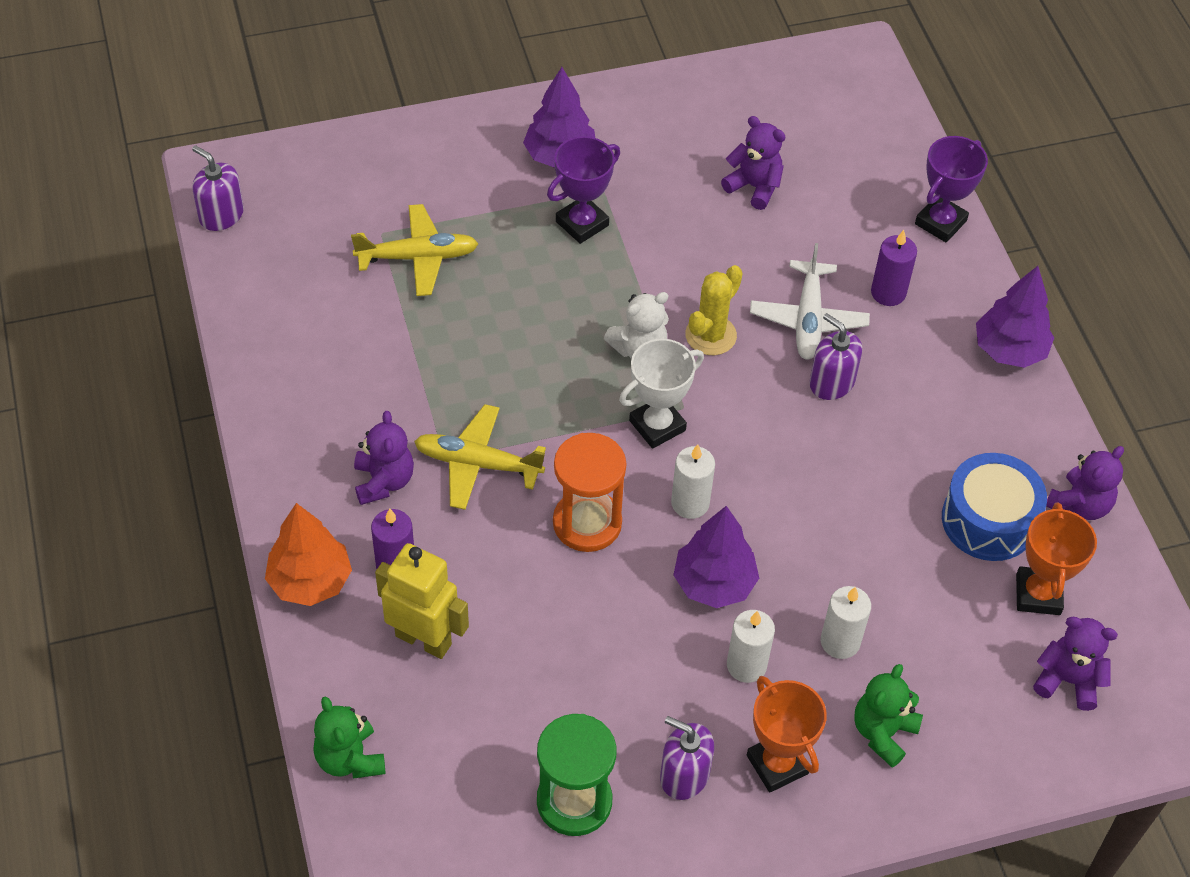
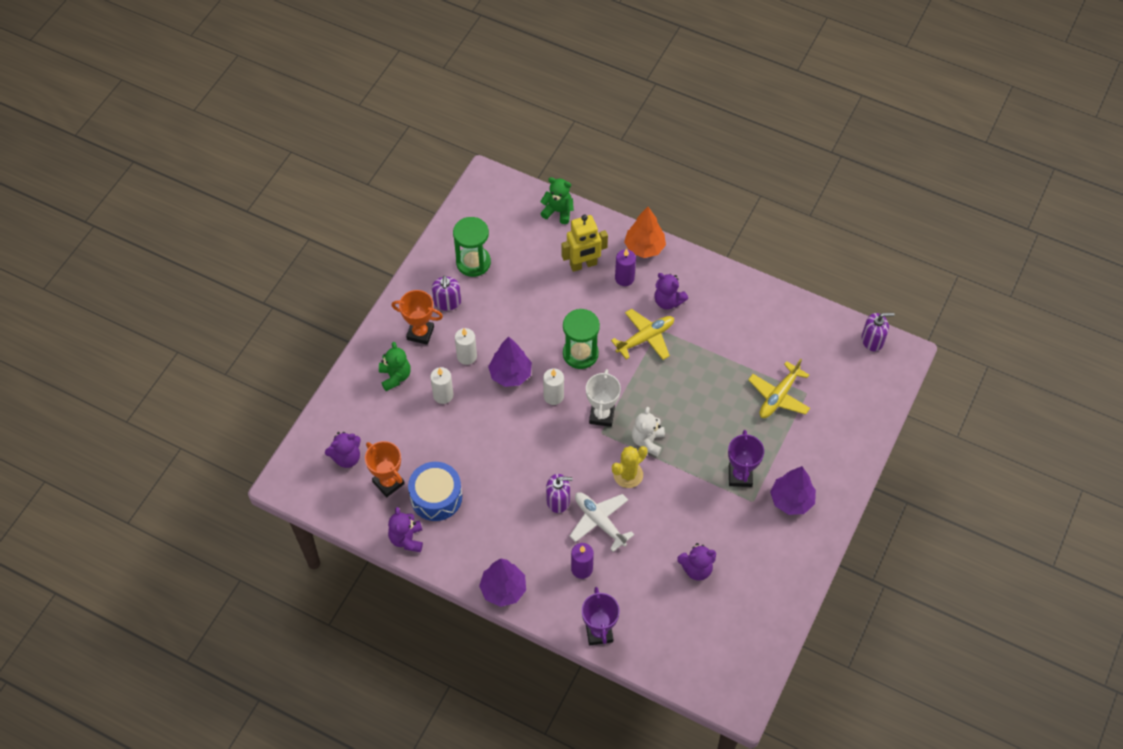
camera: 135 degrees right, 5 degrees up
(587, 523) = (580, 354): orange hourglass -> green hourglass
(684, 775) = (447, 302): purple soap dispenser -> purple soap dispenser turned 105 degrees clockwise
(710, 335) = (628, 475): yellow cactus -> yellow cactus turned 60 degrees clockwise

